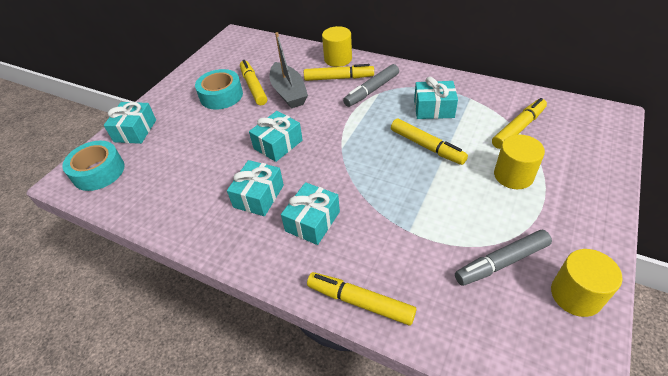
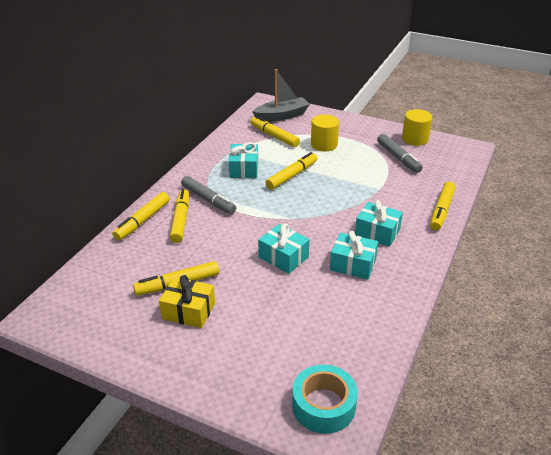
camera: 95 degrees left, 10 degrees down
(135, 131) = (247, 387): turquoise gift -> none
(221, 96) = (188, 311): turquoise tape -> yellow gift
(289, 92) = (197, 254): grey boat -> grey boat (282, 116)
(338, 59) = (143, 221): yellow cylinder -> yellow marker

